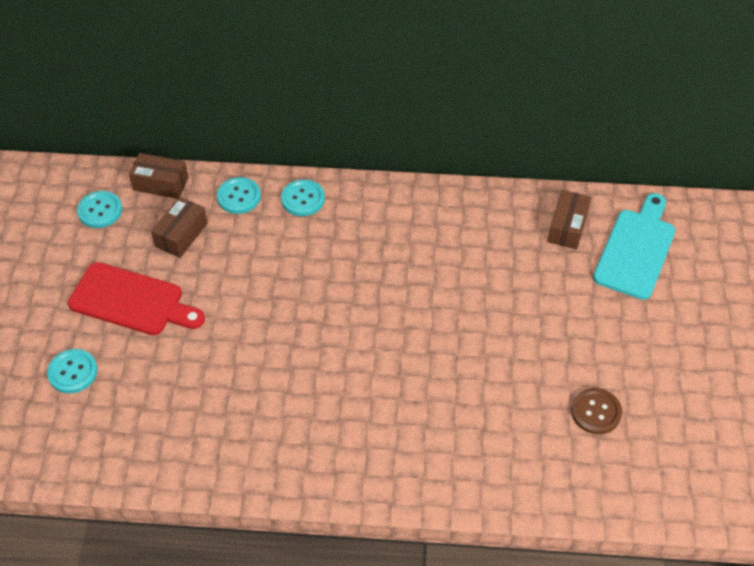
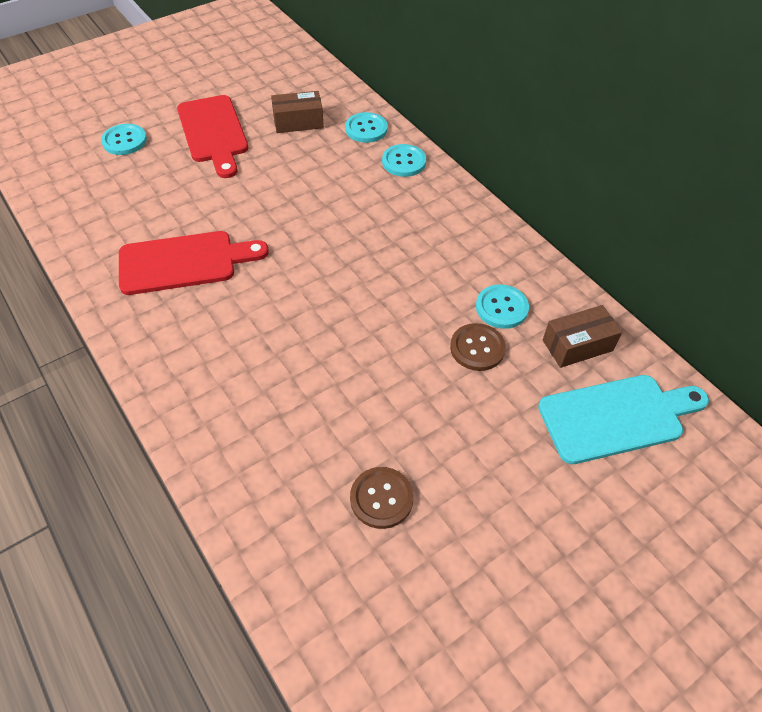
camera: 50 degrees right, 0 degrees up
(100, 210) = (278, 75): turquoise button -> turquoise button (501, 308)
(160, 184) = (333, 87): brown box -> none
(276, 407) = (184, 262): none -> red cutting board
(523, 281) = (477, 348): none -> brown button

